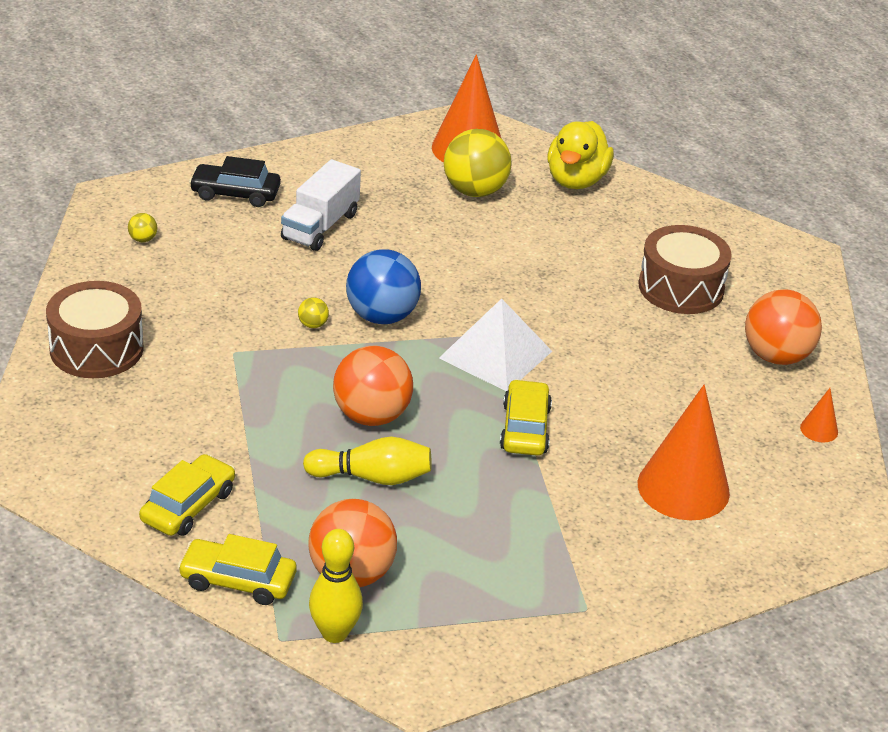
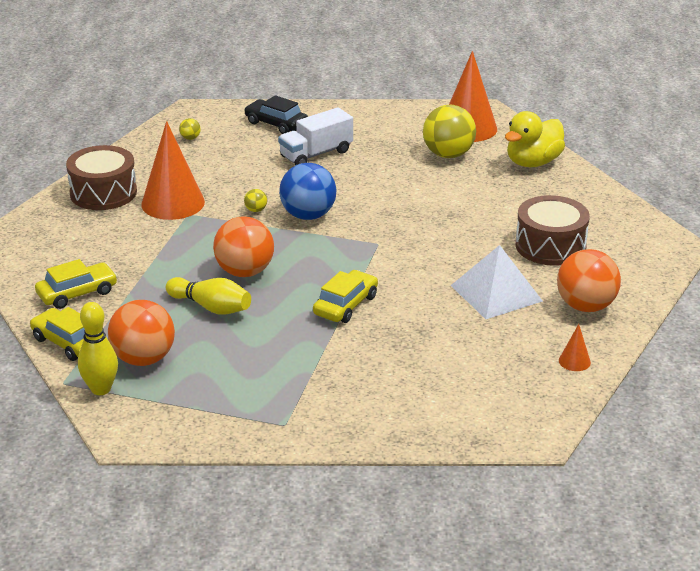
camera: 30 degrees right, 5 degrees down
(496, 354) = (368, 256): white pyramid -> white pyramid (496, 293)
(683, 488) = (429, 370): orange cone -> orange cone (173, 203)

